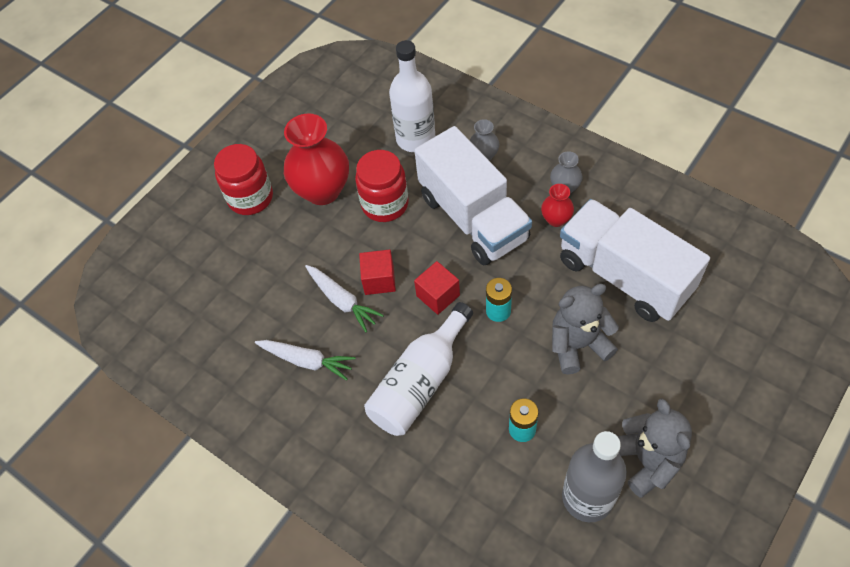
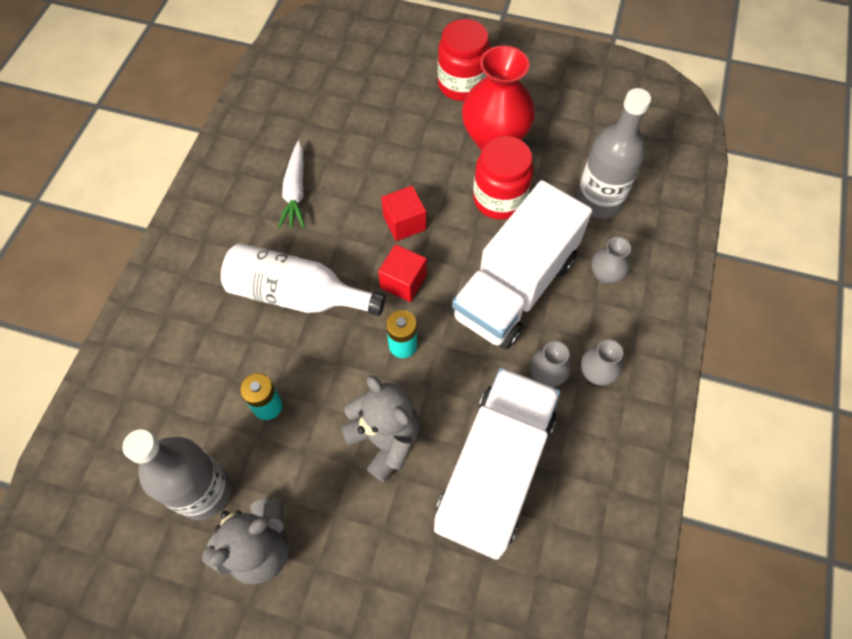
camera: 65 degrees right, 5 degrees up
(342, 301) = (370, 199): white carrot -> none
(415, 139) = (598, 201): white bottle -> grey bottle
(556, 219) = (546, 375): red vase -> grey vase

